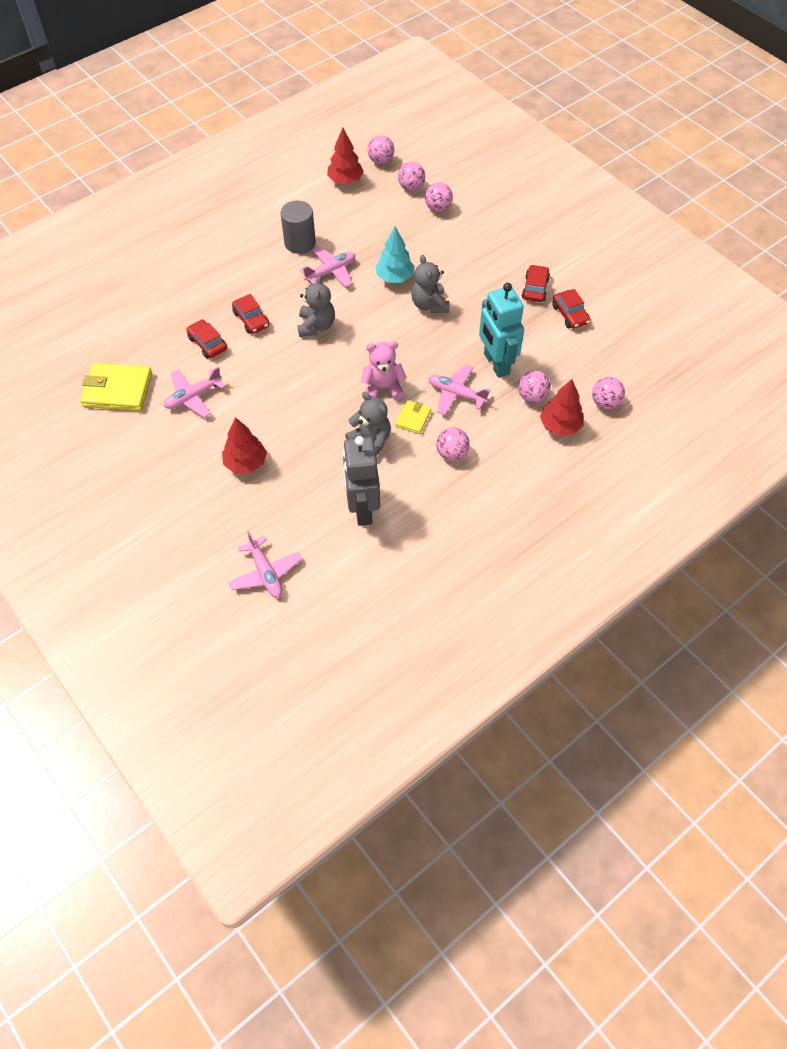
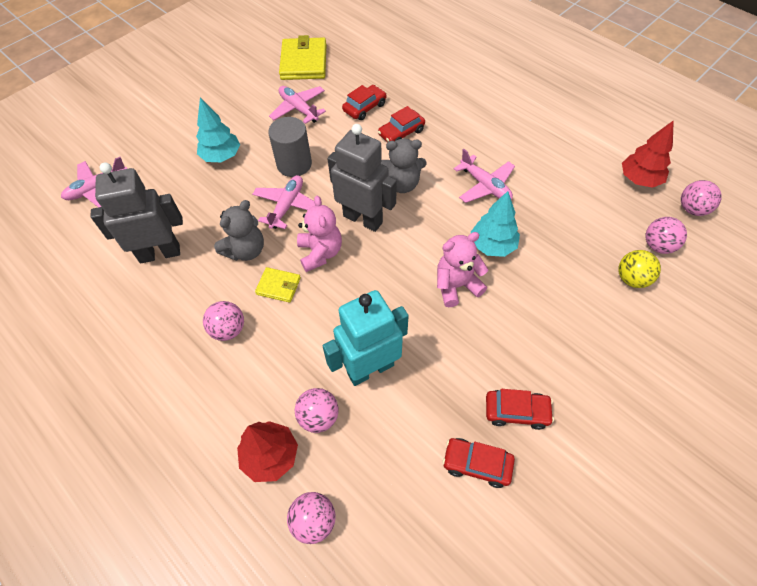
camera: 85 degrees right, 0 degrees up
(246, 463) = (221, 156): red tree -> turquoise tree
(300, 243) = (521, 154): grey cylinder -> grey cylinder (294, 164)
(351, 356) = (363, 219): none -> grey robot
(429, 304) = (456, 285): grey teddy bear -> pink teddy bear
(438, 208) = (631, 279): pink ball -> yellow ball
(456, 394) = (317, 327): pink plane -> pink plane (287, 206)
(570, 314) = (477, 464): red car -> red car turned 45 degrees clockwise

